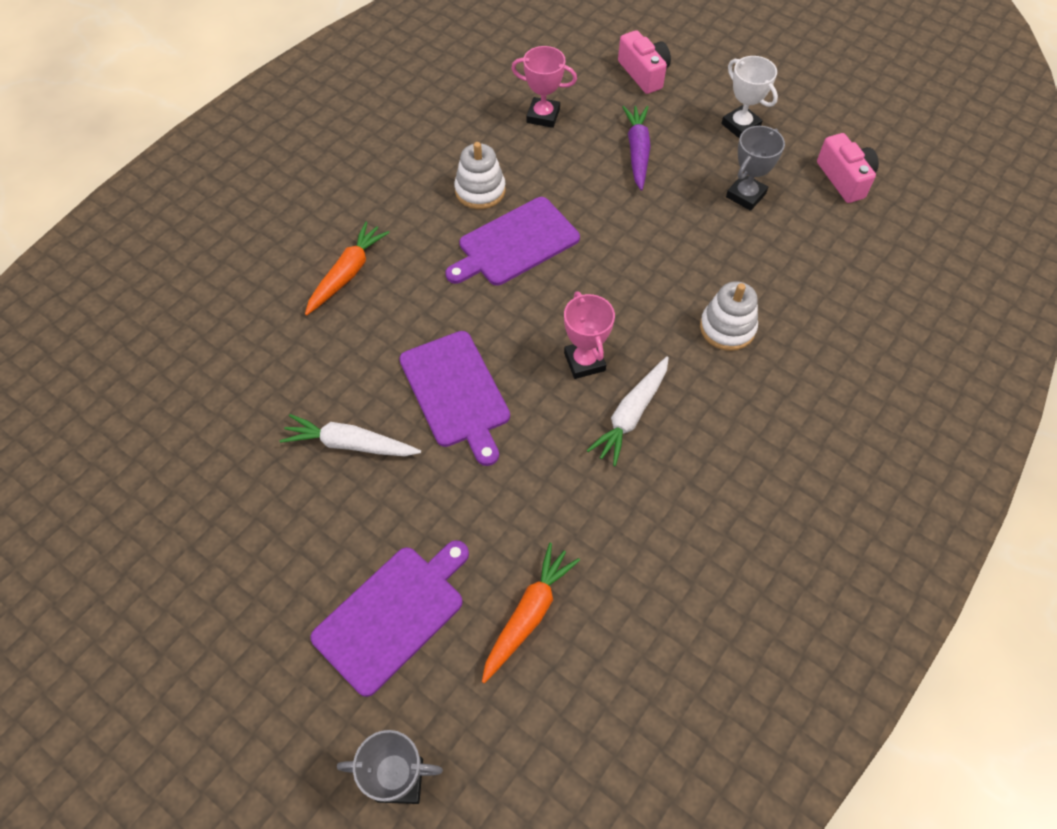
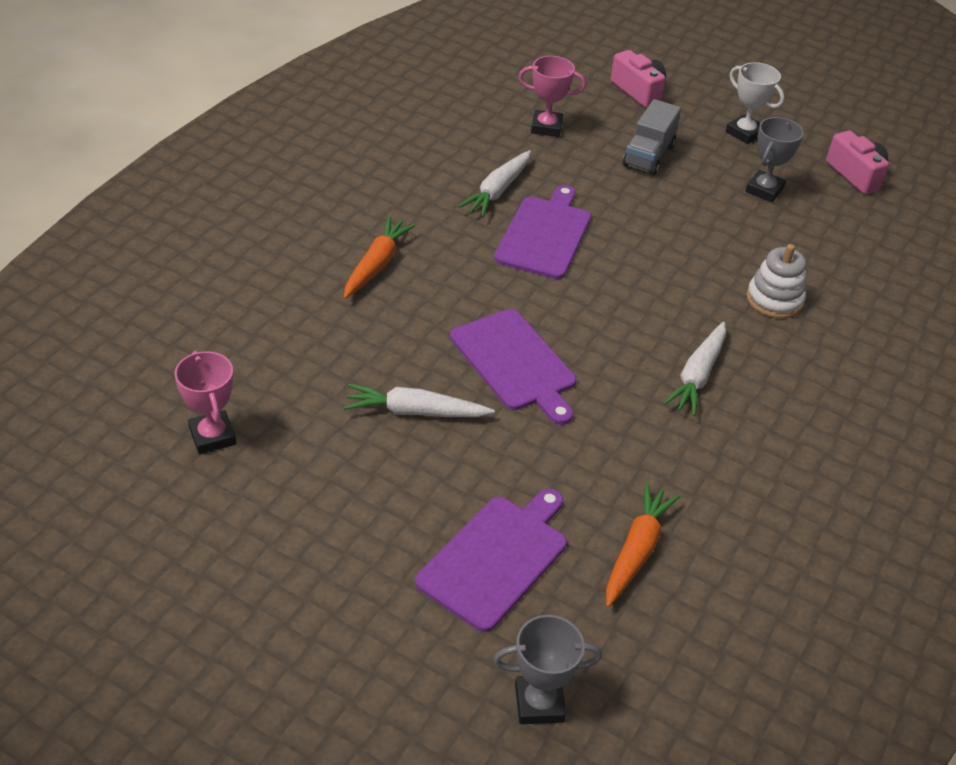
camera: 10 degrees left, 15 degrees down
(480, 190) = (497, 191): white stacking toy -> white carrot
(515, 243) = (544, 235): purple cutting board -> purple cutting board turned 150 degrees clockwise
(584, 362) = (639, 332): pink trophy -> pink trophy (212, 436)
(637, 151) = (648, 156): purple carrot -> grey truck

